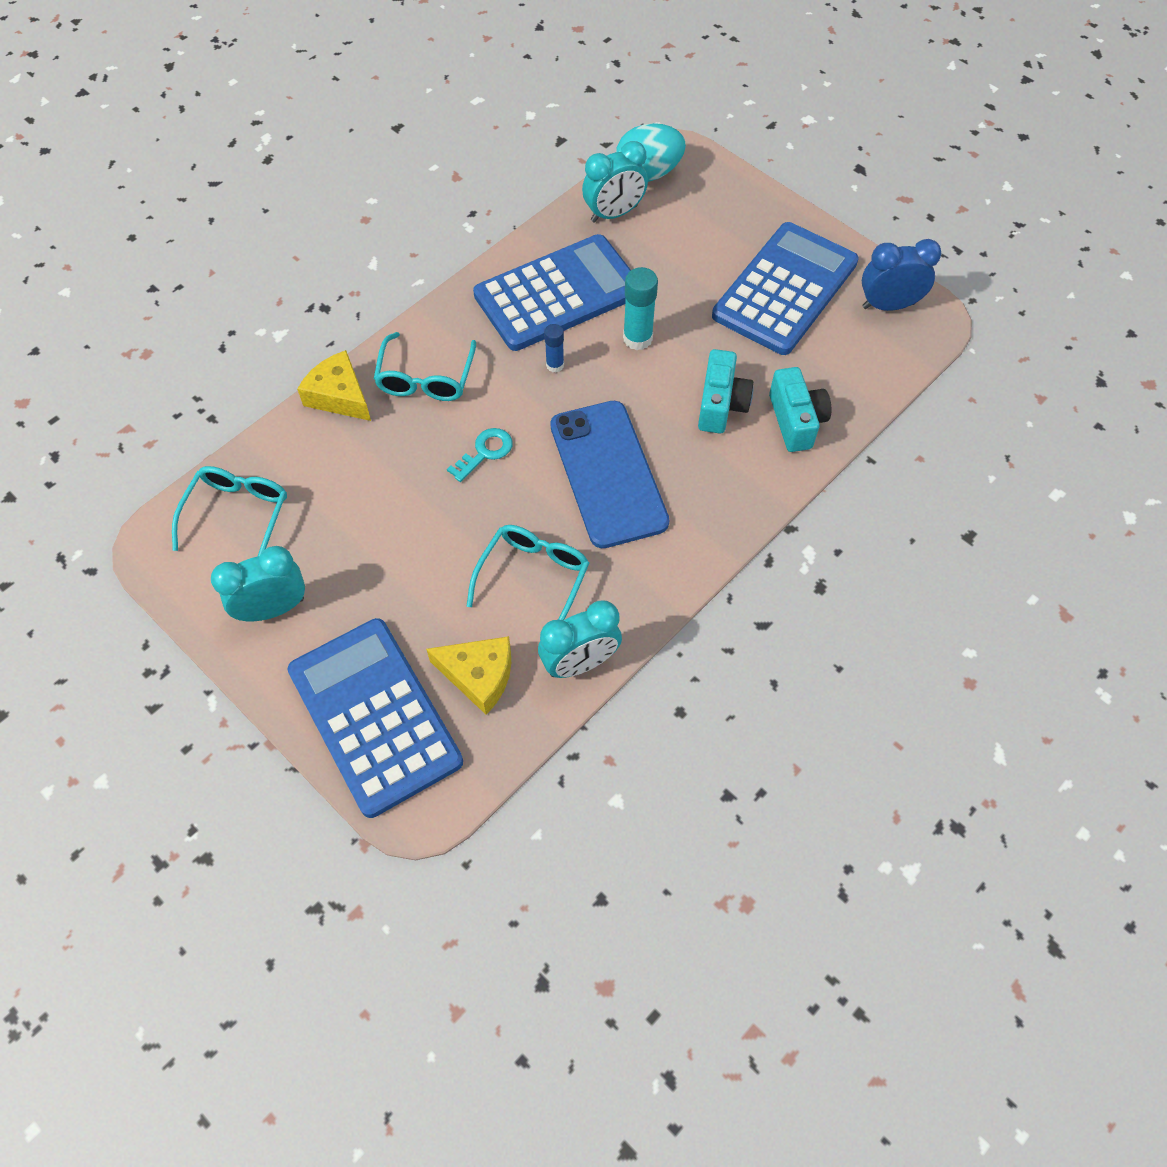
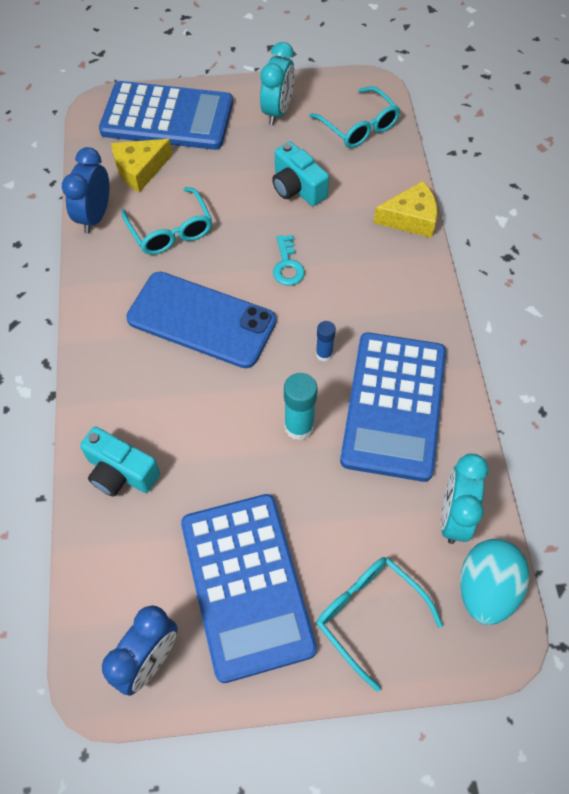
camera: 130 degrees right, 0 degrees up
(426, 378) = (383, 272): turquoise glasses -> turquoise glasses (369, 615)
(580, 663) = (95, 216): turquoise clock -> blue clock
(721, 404) = (185, 433): turquoise camera -> turquoise camera (297, 188)

